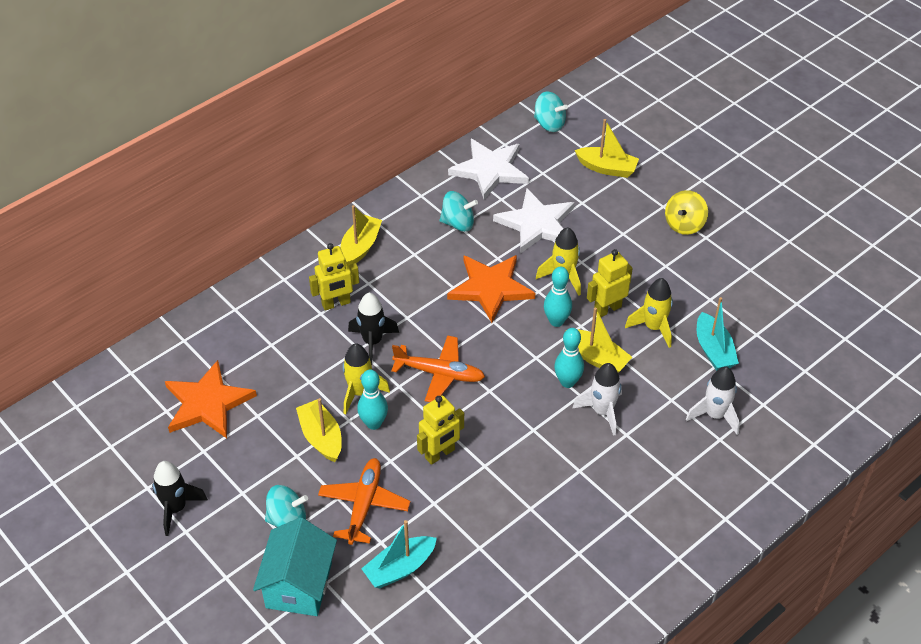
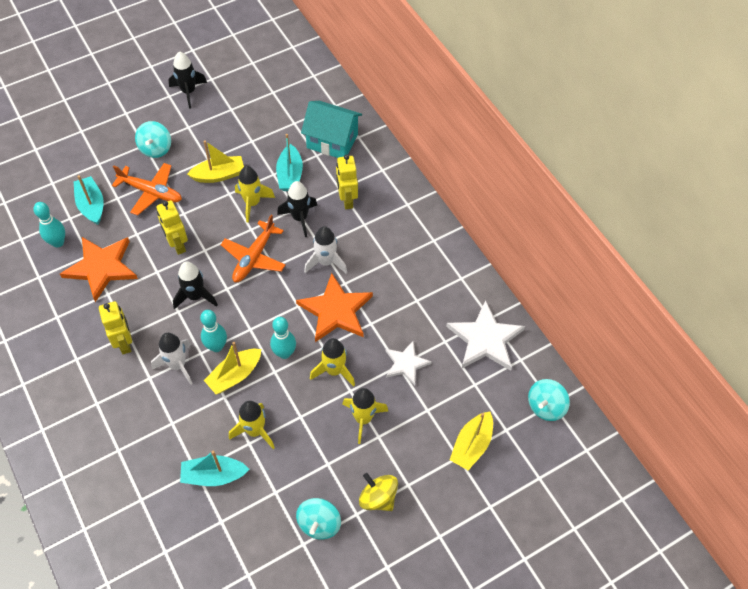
camera: 100 degrees right, 10 degrees up
(207, 403) = (272, 114): orange star -> orange star (101, 267)
(299, 585) = (103, 149): turquoise house -> turquoise house (332, 141)
(308, 364) = (290, 175): none -> turquoise boat
(360, 247) = (406, 224): yellow boat -> none
(373, 423) = (220, 208): turquoise bowling pin -> turquoise bowling pin (58, 242)
(458, 223) = (419, 300): turquoise spinning top -> turquoise spinning top (319, 524)
(508, 417) = (195, 296): none -> black rocket
(537, 224) = (406, 364): white star -> white star, size x0.60
(607, 309) = (287, 398): yellow robot -> yellow robot (124, 343)
(608, 247) = (363, 419): none -> yellow rocket
(715, 415) = (143, 453): white rocket -> white rocket (326, 262)

